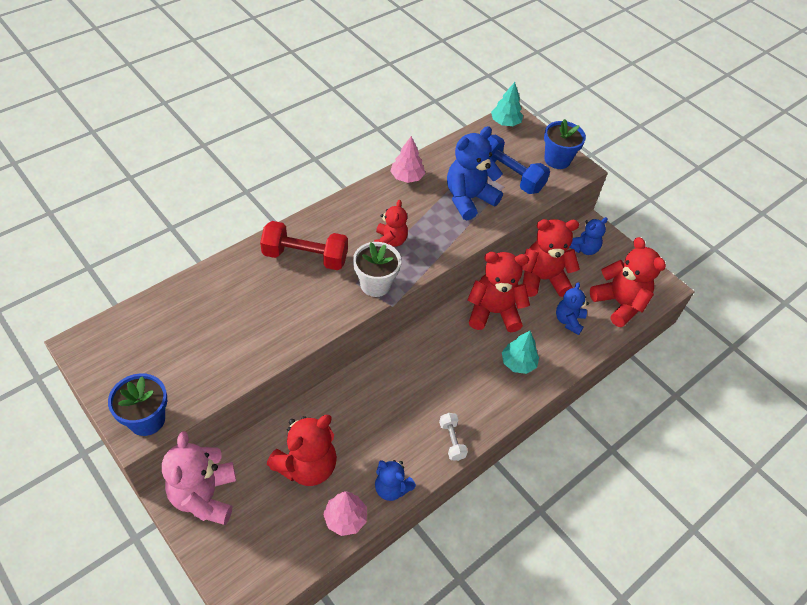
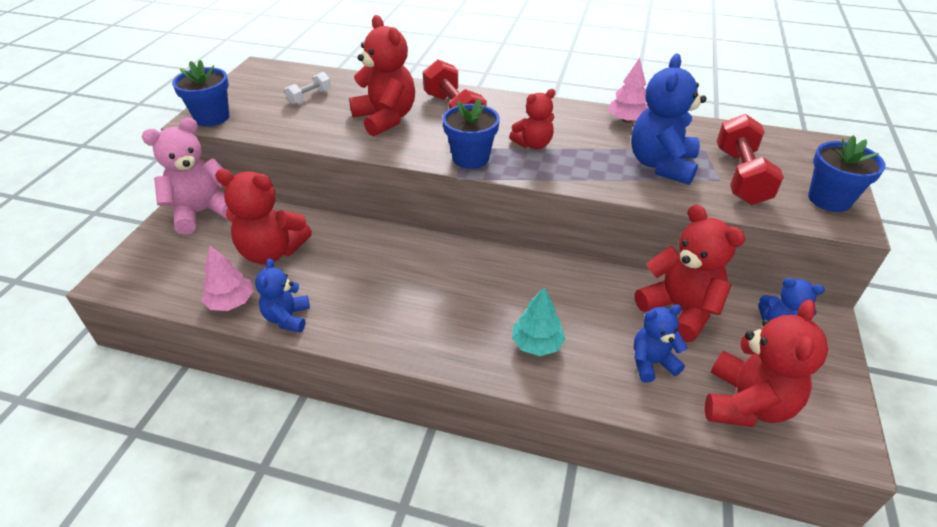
camera: 60 degrees right, 10 degrees down
(375, 284) = (470, 158): white flower pot -> blue flower pot
(452, 441) = (380, 336): white dumbbell -> white dumbbell (309, 97)
(468, 199) = (661, 165): blue teddy bear -> blue teddy bear turned 90 degrees counterclockwise
(493, 312) = (581, 291): red teddy bear -> red teddy bear (385, 119)
(505, 122) = (809, 143): turquoise tree -> none
(509, 175) = (741, 176): blue dumbbell -> red dumbbell

